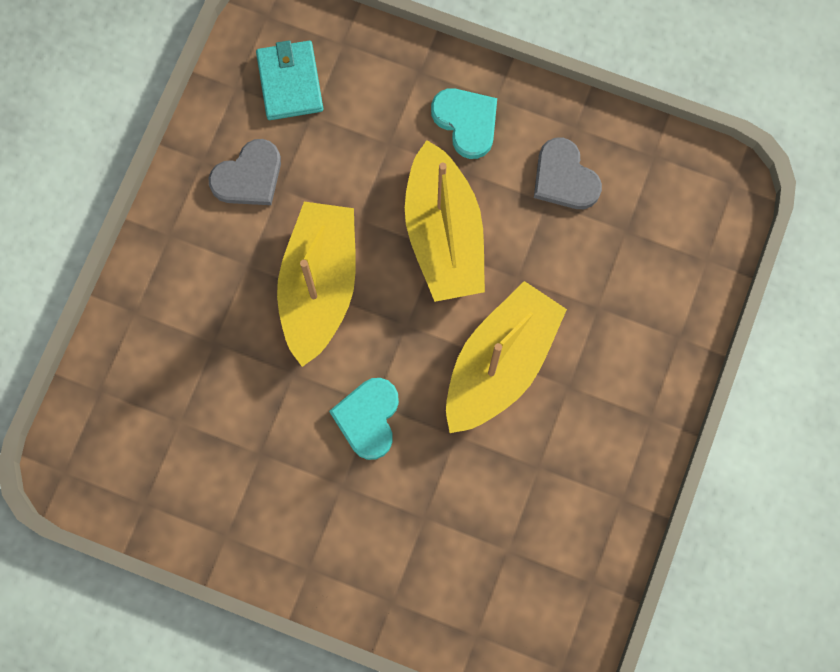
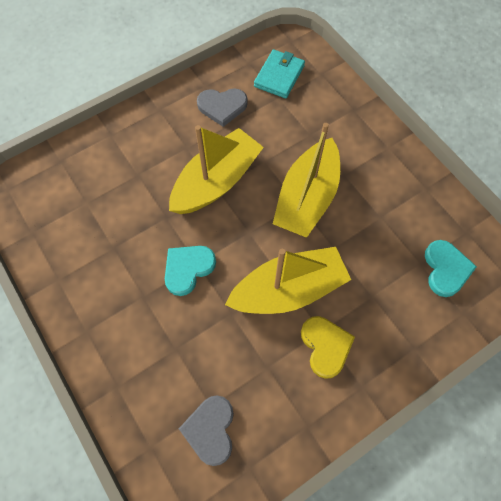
camera: 35 degrees right, 10 degrees down
(466, 122) = (362, 149): turquoise heart -> turquoise heart (446, 269)
(564, 178) = (401, 211): grey heart -> grey heart (210, 430)
(584, 401) = (325, 346): none -> yellow heart

